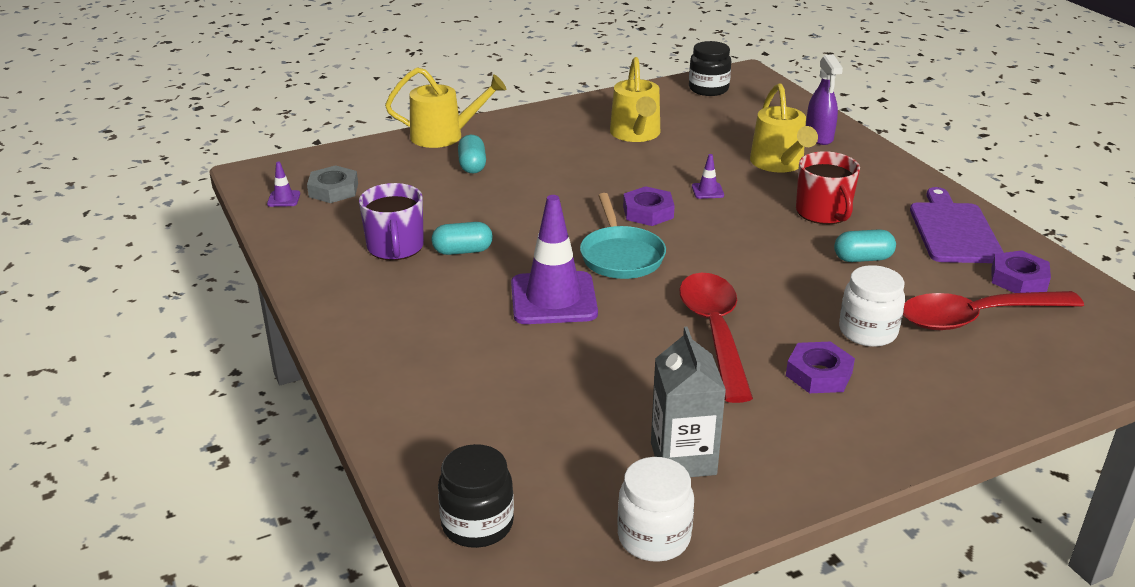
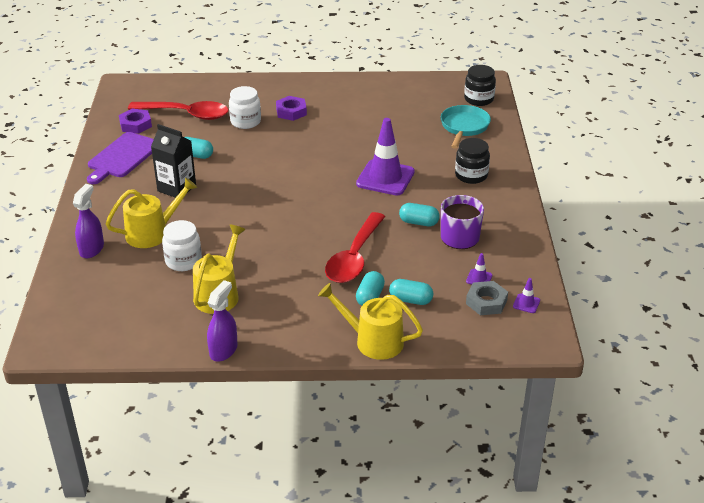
camera: 155 degrees left, 5 degrees up
(424, 173) = (410, 300): none -> turquoise capsule
(583, 102) = (223, 350): none -> purple spray bottle
(621, 256) = (326, 193): turquoise pan -> turquoise pan (464, 127)
(648, 212) = (281, 219): purple nut -> none
(654, 537) = (415, 81): white jar -> white jar (183, 261)
(683, 458) = (382, 99): grey carton -> none
(707, 191) = (226, 224): purple traffic cone -> purple traffic cone (479, 278)
(708, 89) = (101, 333): black jar -> black jar (471, 175)
(714, 332) = (318, 140): red spoon -> red spoon (354, 257)
(779, 164) = (152, 233): yellow watering can -> yellow watering can turned 45 degrees clockwise
(823, 212) = (176, 188): red mug -> black carton

